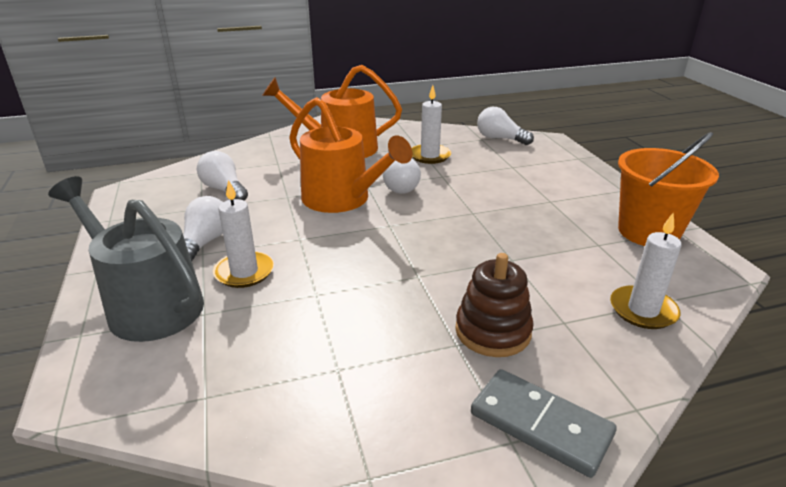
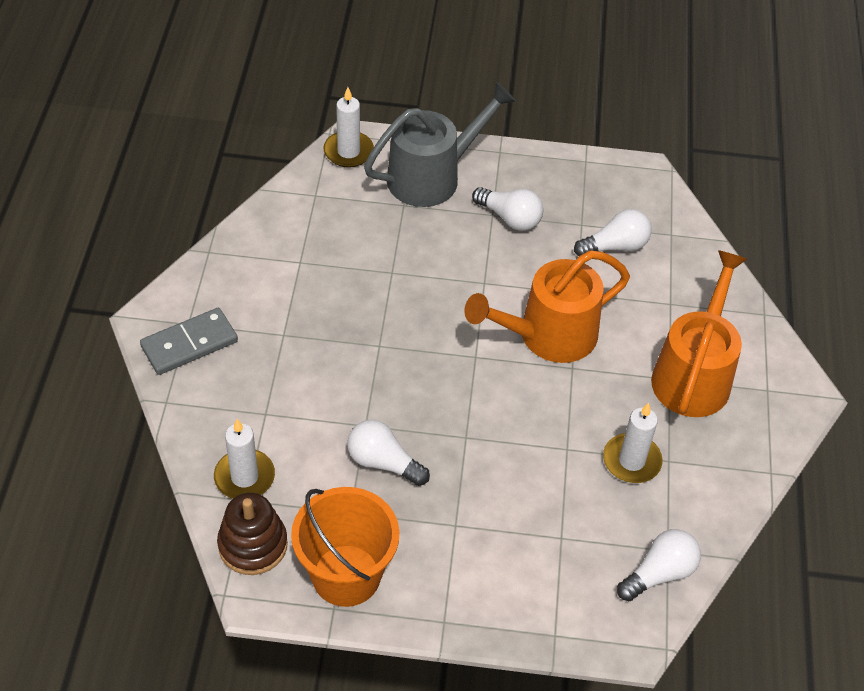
camera: 110 degrees right, 20 degrees up
(244, 272) = (447, 235): white candle -> white candle (348, 152)
(402, 186) = (557, 399): white light bulb -> white light bulb (383, 462)
(493, 331) = (283, 362): brown stacking toy -> brown stacking toy (253, 545)

